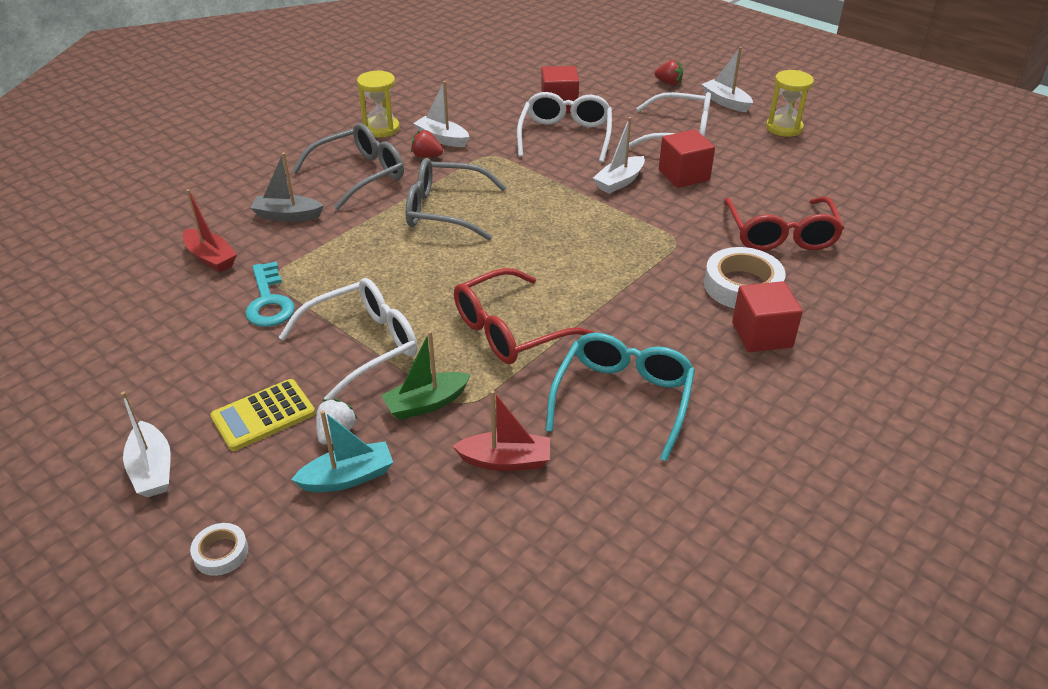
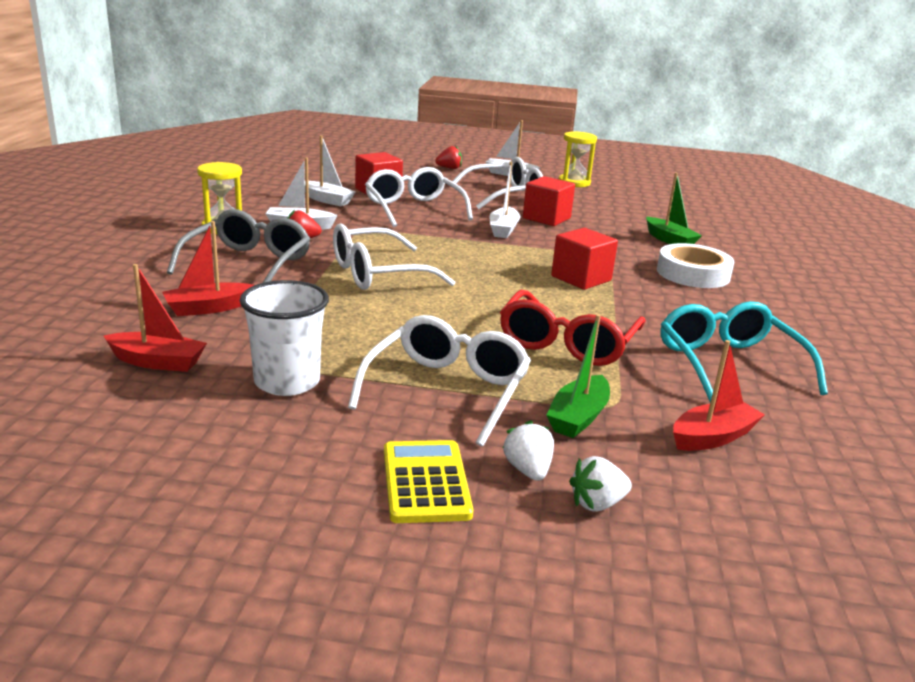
camera: 35 degrees left, 15 degrees down
(152, 469) = (360, 586): white boat -> white boat (327, 200)
(221, 553) = (569, 634): white tape -> none
(263, 415) = (425, 482): yellow calculator -> yellow calculator turned 150 degrees clockwise
(269, 301) = (287, 382): turquoise key -> white cup
(287, 216) = (208, 308): grey boat -> red boat
(348, 477) = (597, 503): turquoise boat -> white strawberry
(444, 210) = (377, 274): grey glasses -> white glasses
(762, 335) = (753, 299): red cube -> red cube (581, 278)
(780, 235) = (669, 240): red glasses -> green boat

